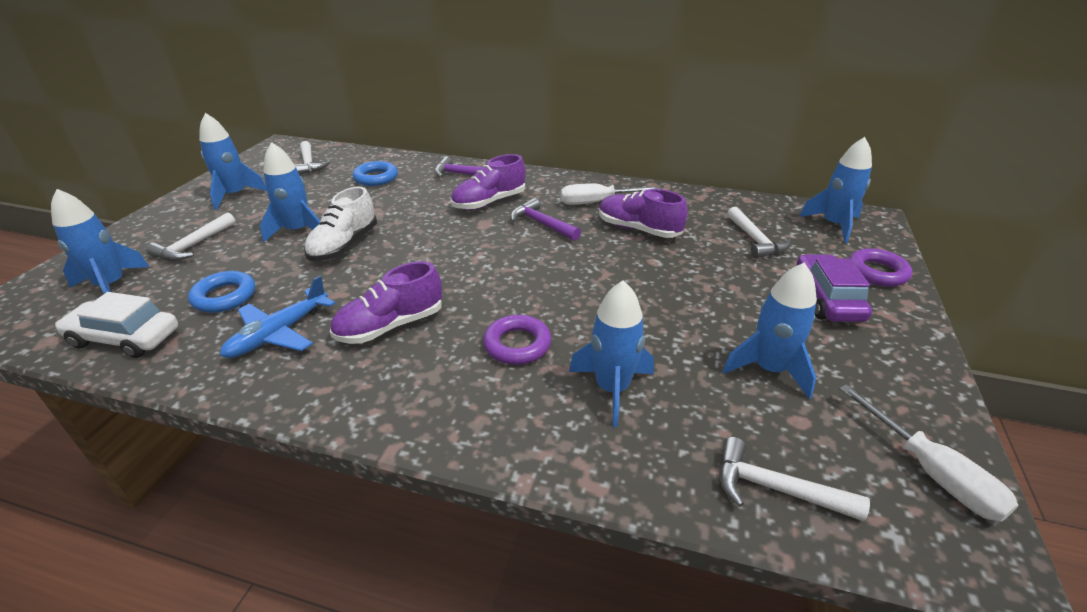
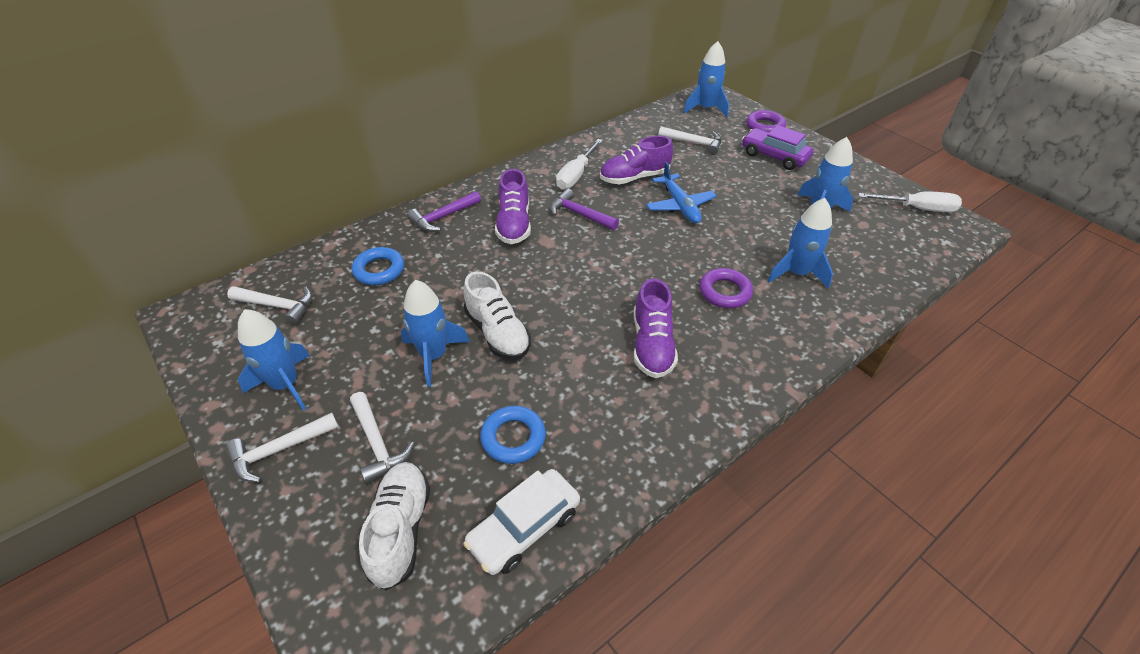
camera: 55 degrees left, 10 degrees up
(111, 285) = (400, 530): blue rocket -> white shoe
(279, 333) = (608, 413): blue plane -> blue plane (679, 205)
(541, 224) = (579, 214): purple hammer -> purple hammer turned 45 degrees clockwise
(774, 488) = (902, 258): white hammer -> white hammer (278, 450)

